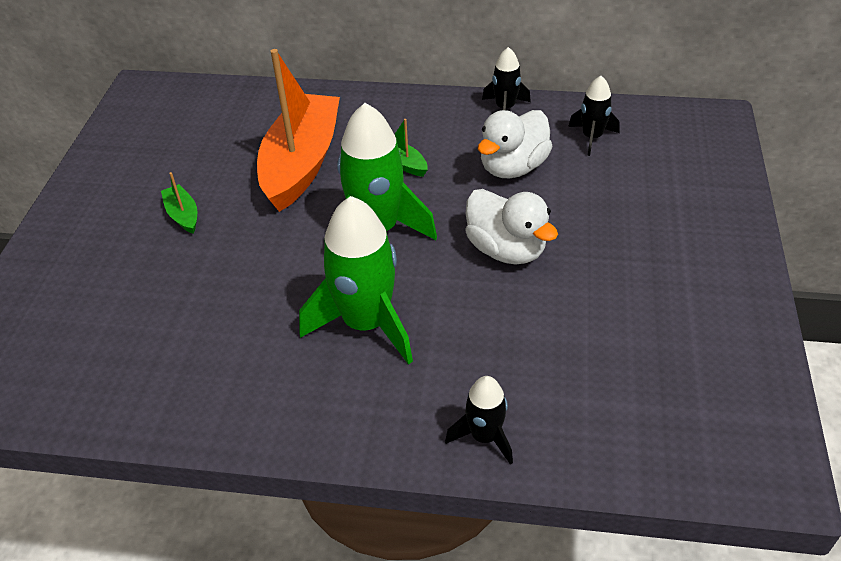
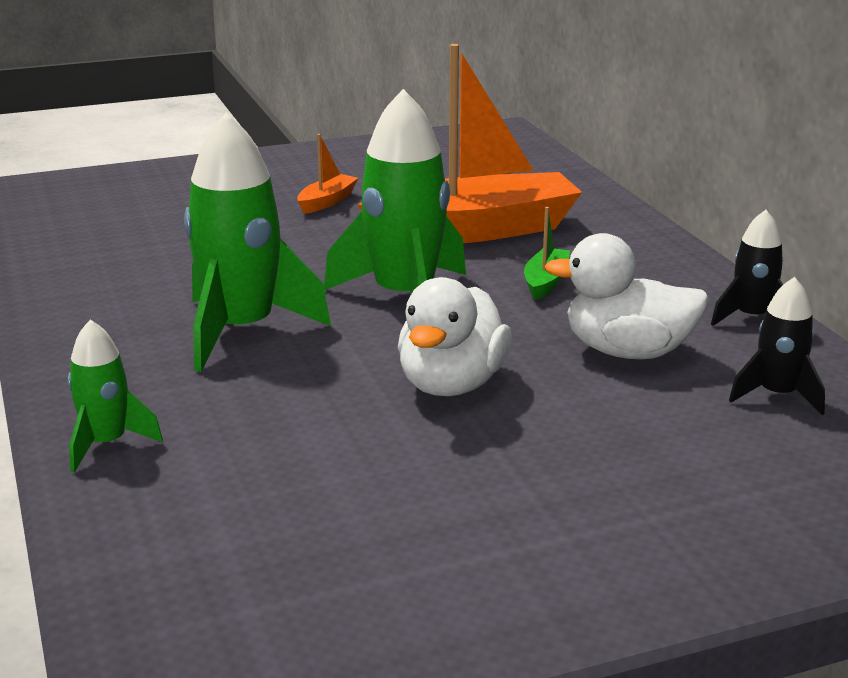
camera: 60 degrees right, 20 degrees down
(183, 215) = (327, 202): green boat -> orange boat
(484, 436) = (106, 444): black rocket -> green rocket

